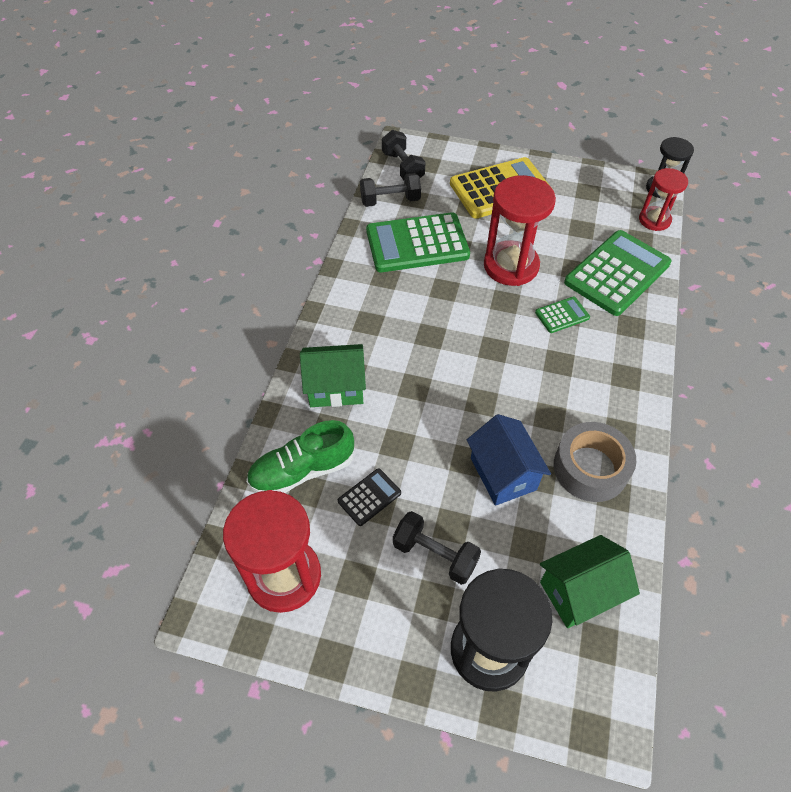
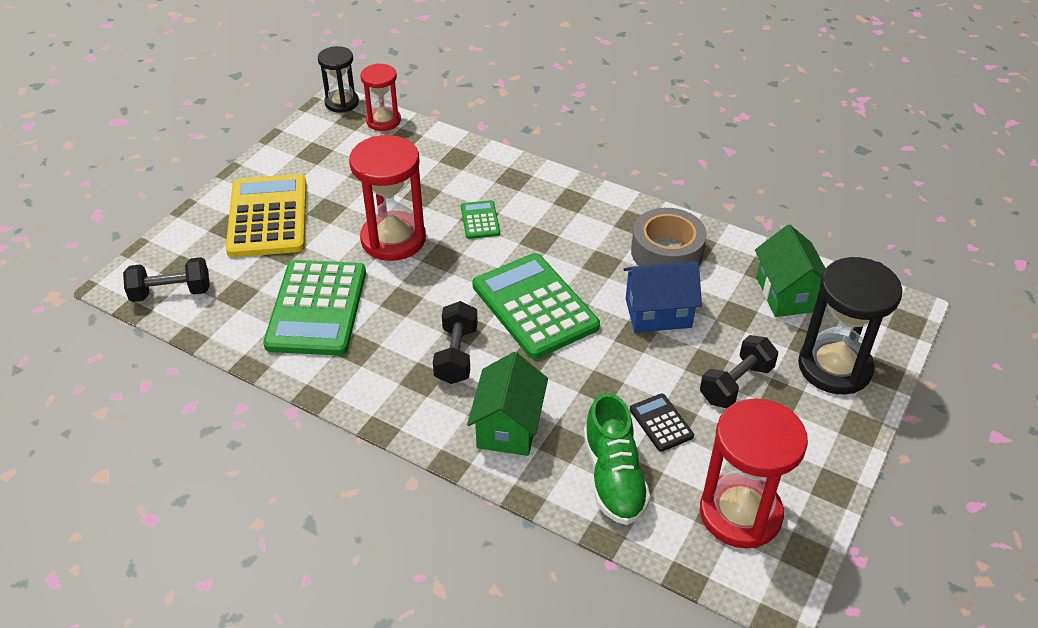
camera: 75 degrees left, 10 degrees down
(390, 200) = (226, 317): black dumbbell -> black dumbbell (456, 355)
(617, 273) = (442, 167): green calculator -> green calculator (534, 306)

